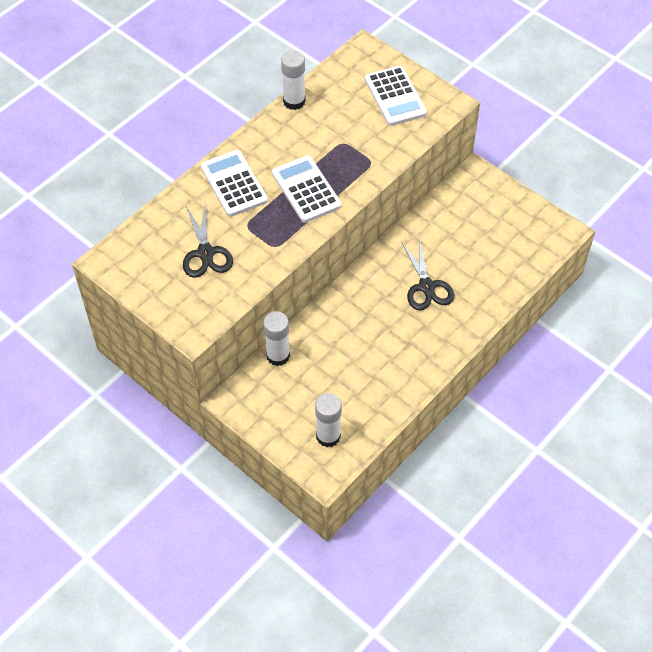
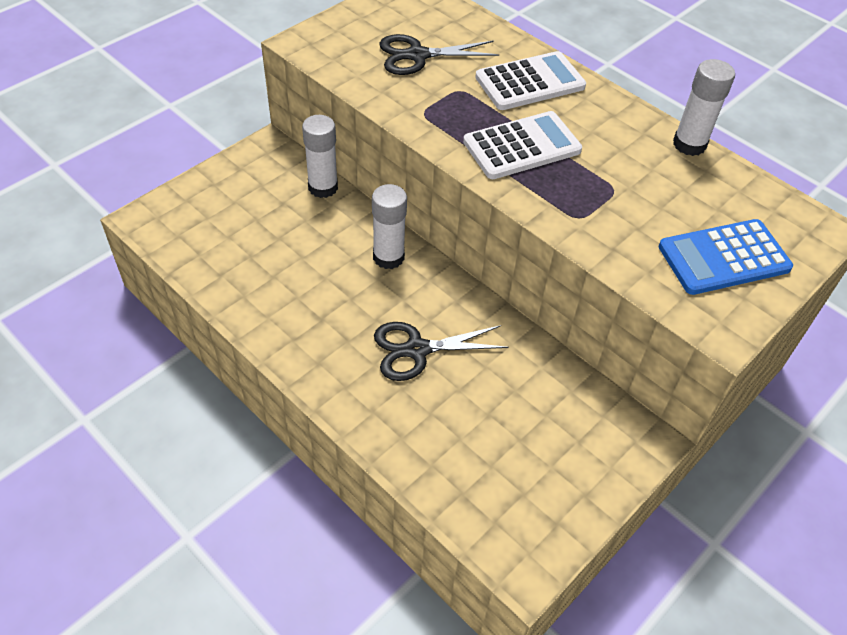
camera: 90 degrees right, 5 degrees down
(328, 436) = (196, 225): white glue stick -> white glue stick (388, 257)
(395, 96) = (724, 258): white calculator -> blue calculator

